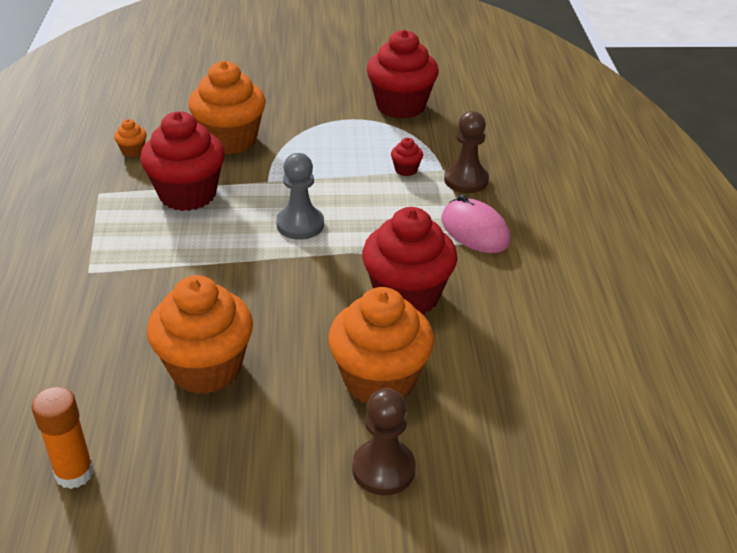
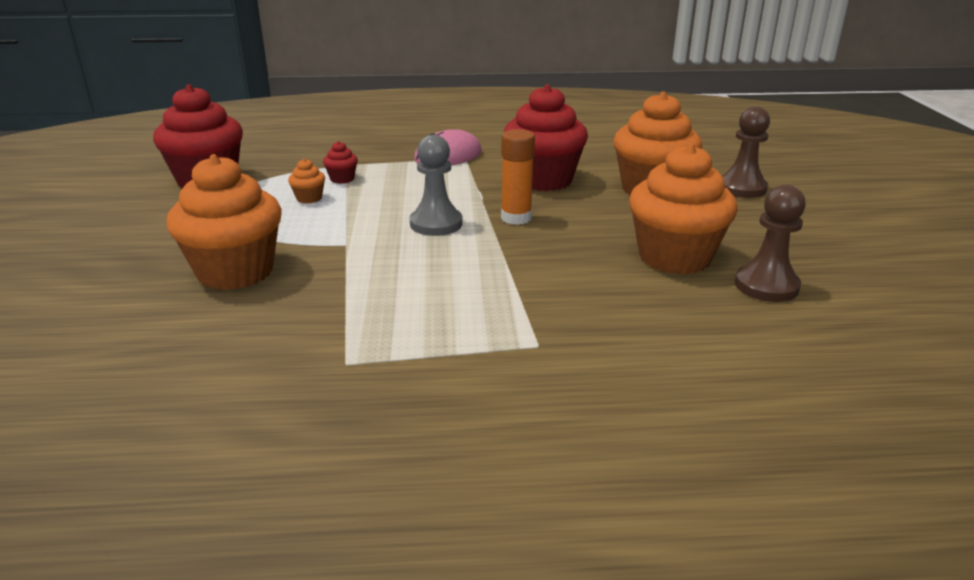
camera: 90 degrees left, 10 degrees down
(74, 473) = (849, 309): orange glue stick -> orange glue stick (516, 218)
(133, 151) = (230, 346): orange cupcake -> orange cupcake (309, 198)
(188, 194) = (364, 291): red cupcake -> none
(466, 180) = (367, 157): brown pawn -> brown pawn (766, 286)

